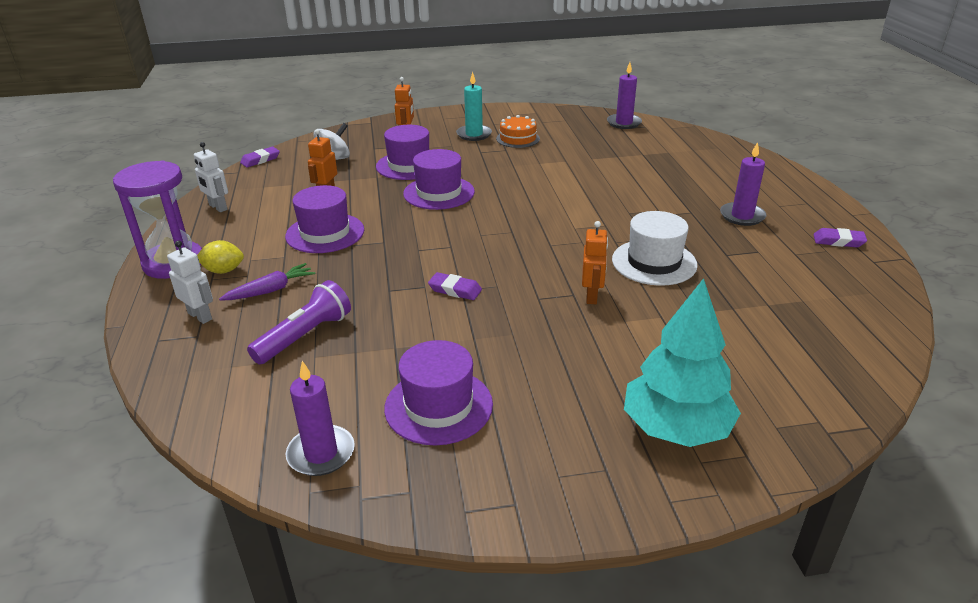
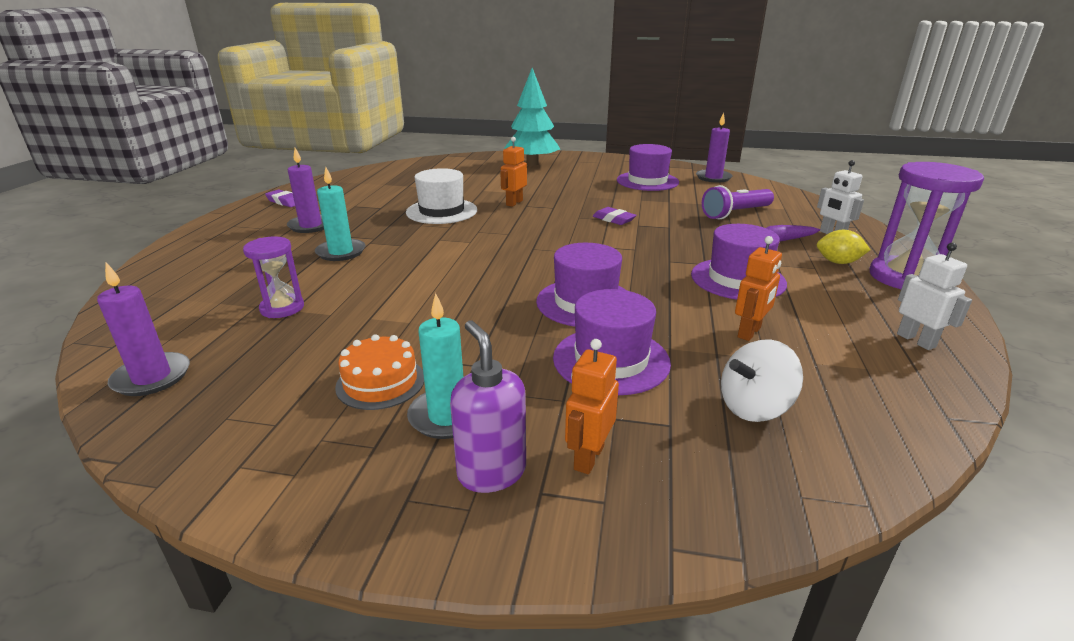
camera: 160 degrees left, 5 degrees down
(260, 160) = (923, 445): purple eraser -> none
(442, 125) = (491, 472): none -> purple soap dispenser
(625, 156) = (282, 308): none -> purple hourglass
(663, 196) = (341, 252): none -> turquoise candle

